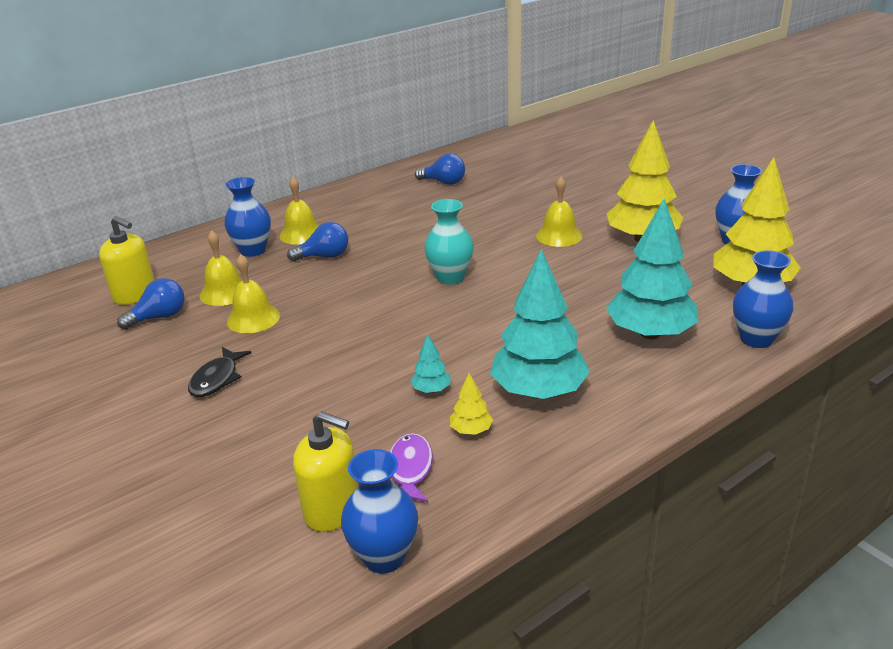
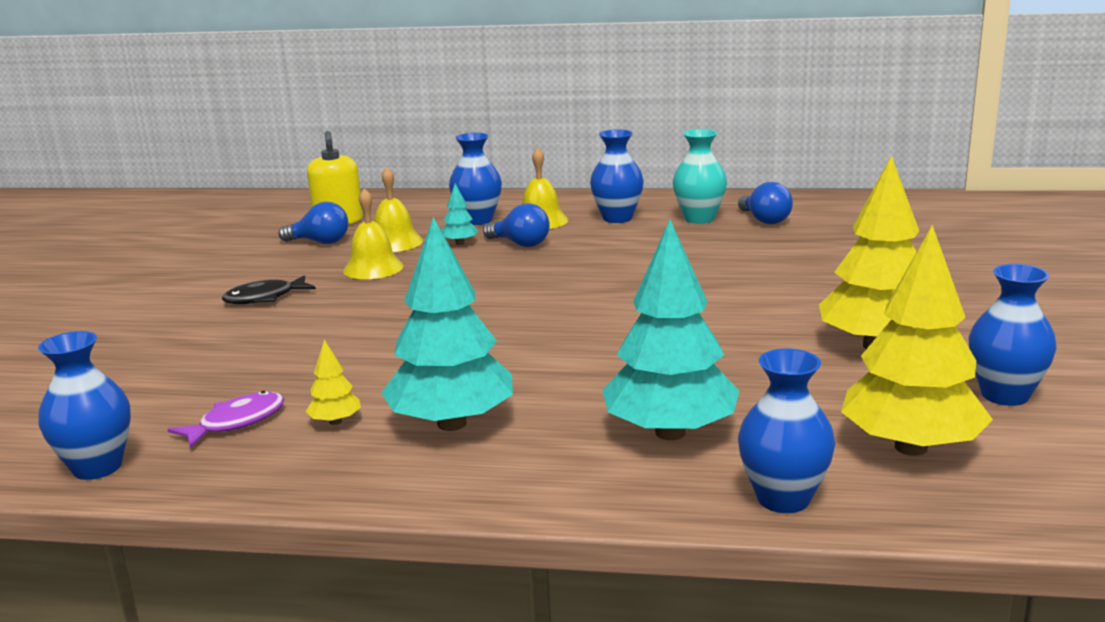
camera: 45 degrees right, 10 degrees down
(332, 509) = (140, 418): yellow soap dispenser -> none
(350, 213) = (617, 218): none -> blue vase
(431, 390) = (376, 377): turquoise tree -> turquoise tree (460, 243)
(450, 277) = (587, 300): turquoise vase -> turquoise vase (699, 219)
(559, 235) = (780, 307): yellow bell -> none

